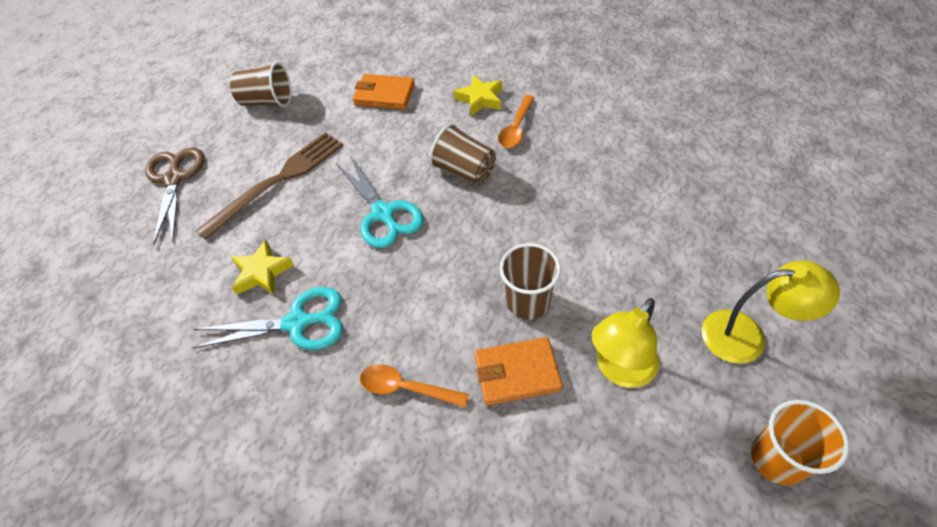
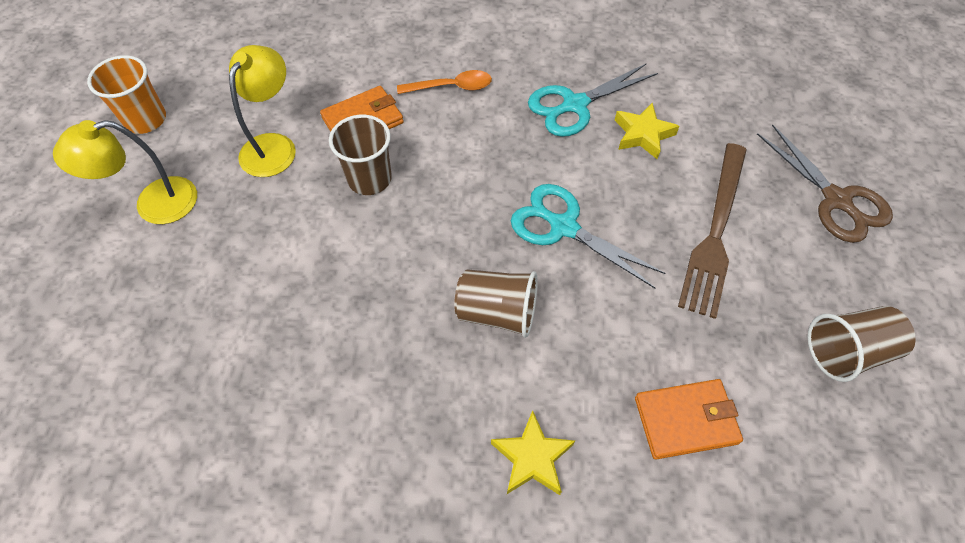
camera: 155 degrees right, 5 degrees up
(516, 128) = (454, 410): orange spoon -> none

